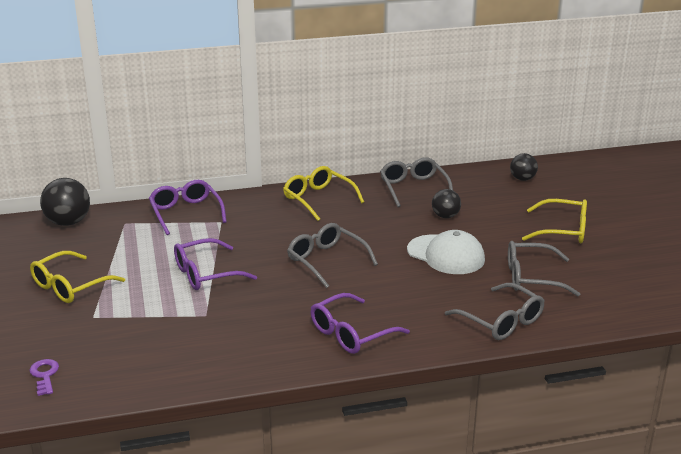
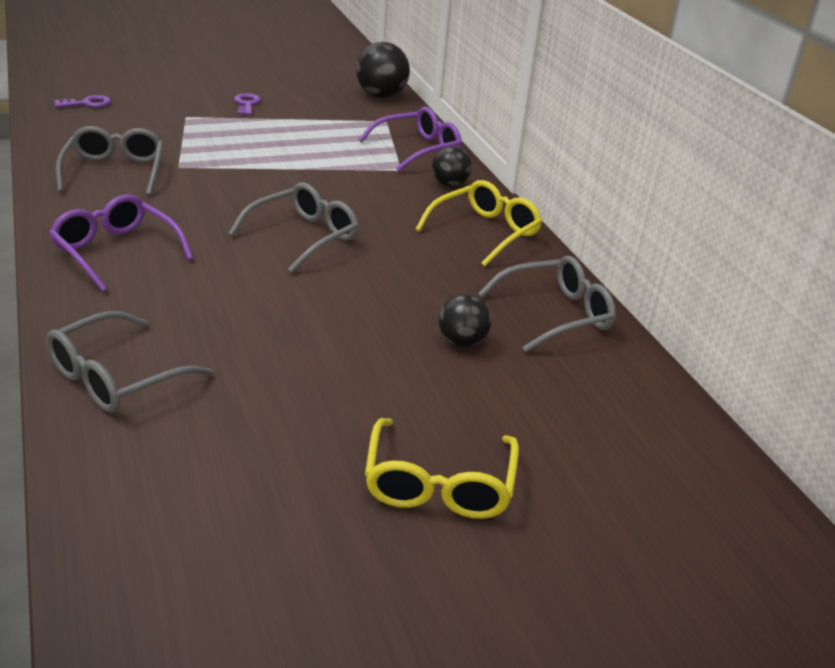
camera: 80 degrees right, 5 degrees up
(70, 286) = (247, 104): yellow glasses -> purple key
(206, 274) = (270, 164): purple glasses -> none
(446, 255) = (327, 335): white cap -> none
(522, 179) = (656, 448): black ball -> black ball (449, 184)
(532, 277) = (251, 423): grey glasses -> grey glasses (114, 171)

